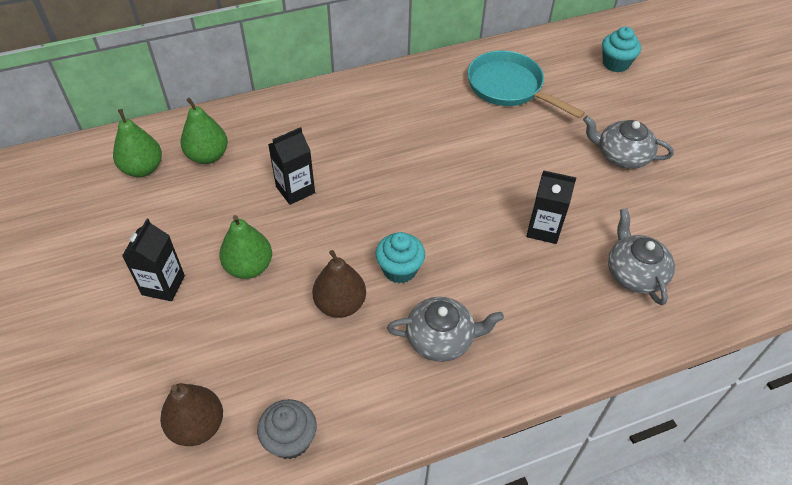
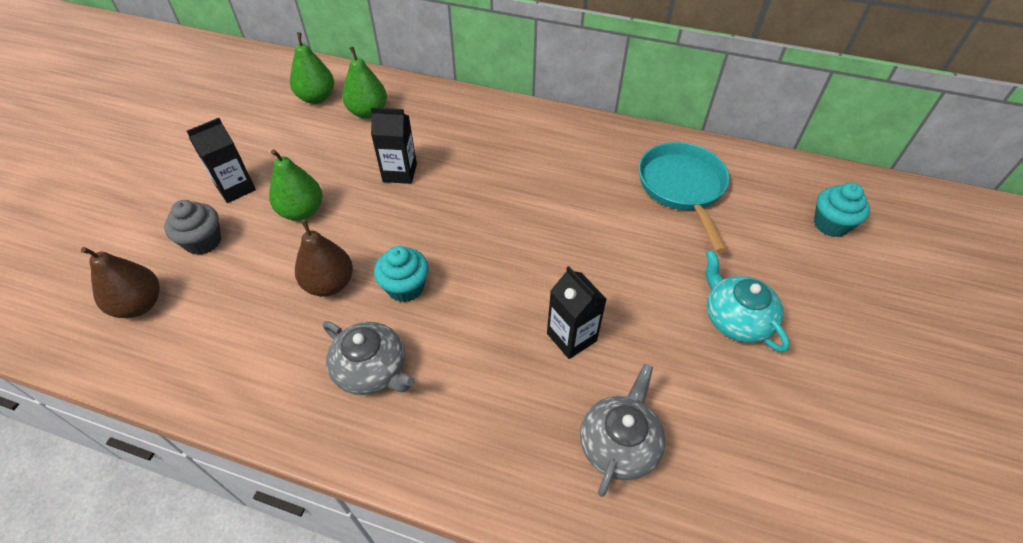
camera: 40 degrees right, 0 degrees up
(290, 440) = (178, 363): grey cupcake -> grey cupcake (203, 241)
(621, 156) = (736, 318): grey teapot -> turquoise teapot

